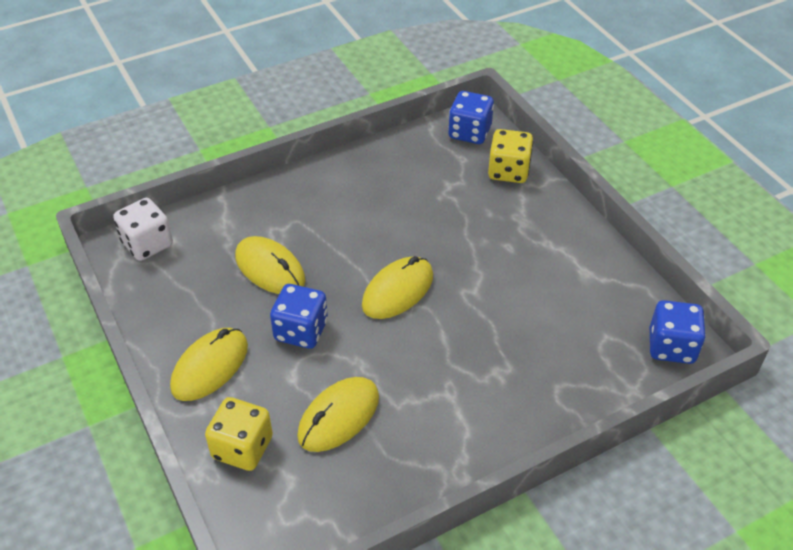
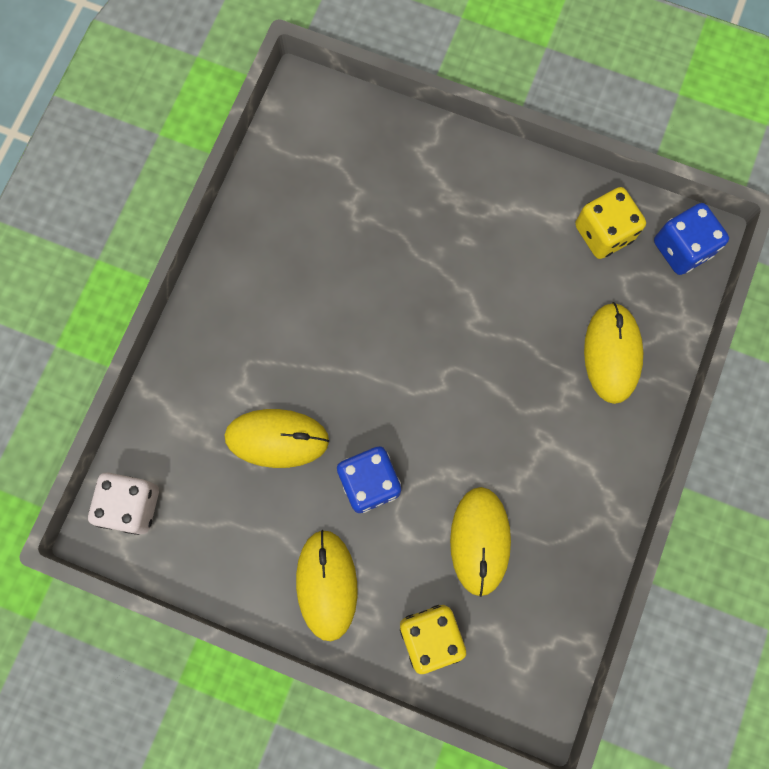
camera: 40 degrees left, 30 degrees up
(397, 291) = (413, 370): yellow mouse -> yellow mouse (612, 353)
(469, 132) = (313, 119): blue dice -> none
(508, 171) = (392, 144): yellow dice -> yellow dice (603, 233)

